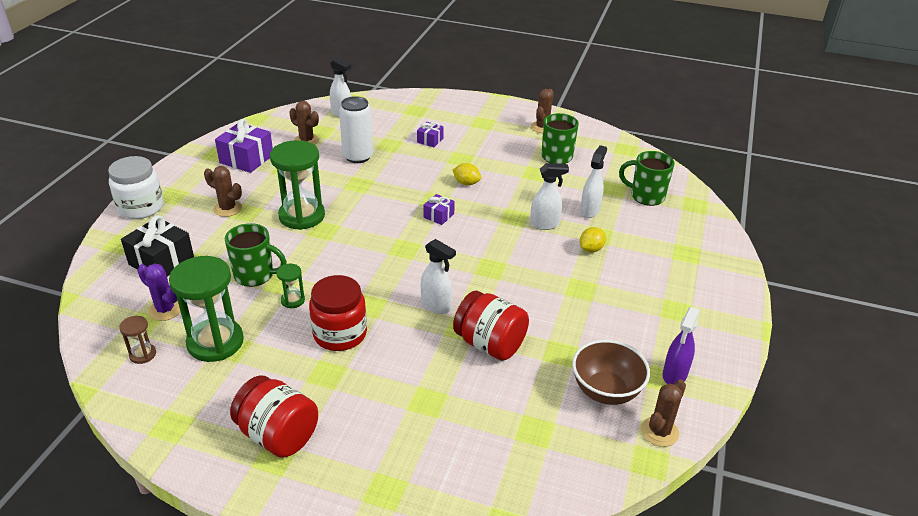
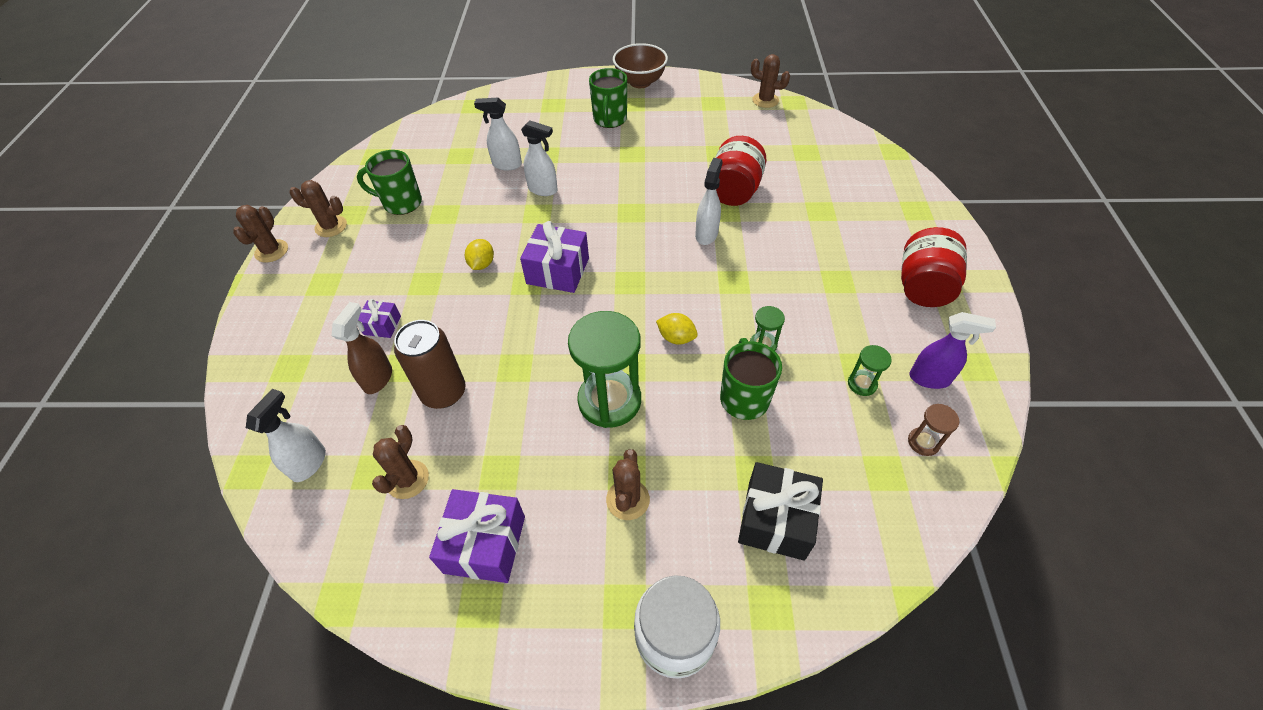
camera: 105 degrees left, 15 degrees up
(165, 310) = (851, 460): purple cactus -> none
(215, 342) = (862, 384): green hourglass -> green hourglass, size x0.46
(340, 334) = (785, 289): red jar -> none
(358, 156) = (443, 392): white can -> brown can
(386, 136) = (378, 378): none -> brown spray bottle
(439, 216) = (558, 271): purple gift -> purple gift, size x1.85
(526, 106) = (271, 251): none -> brown cactus
(545, 224) = (543, 190): white spray bottle -> white spray bottle turned 135 degrees clockwise
(591, 249) = (571, 155): yellow lemon -> yellow lemon (676, 338)
(606, 391) = (744, 126): brown bowl -> brown bowl (640, 82)
(646, 196) = (468, 134): green mug -> green mug (610, 120)
(674, 375) = (707, 99): purple spray bottle -> purple spray bottle (930, 378)

